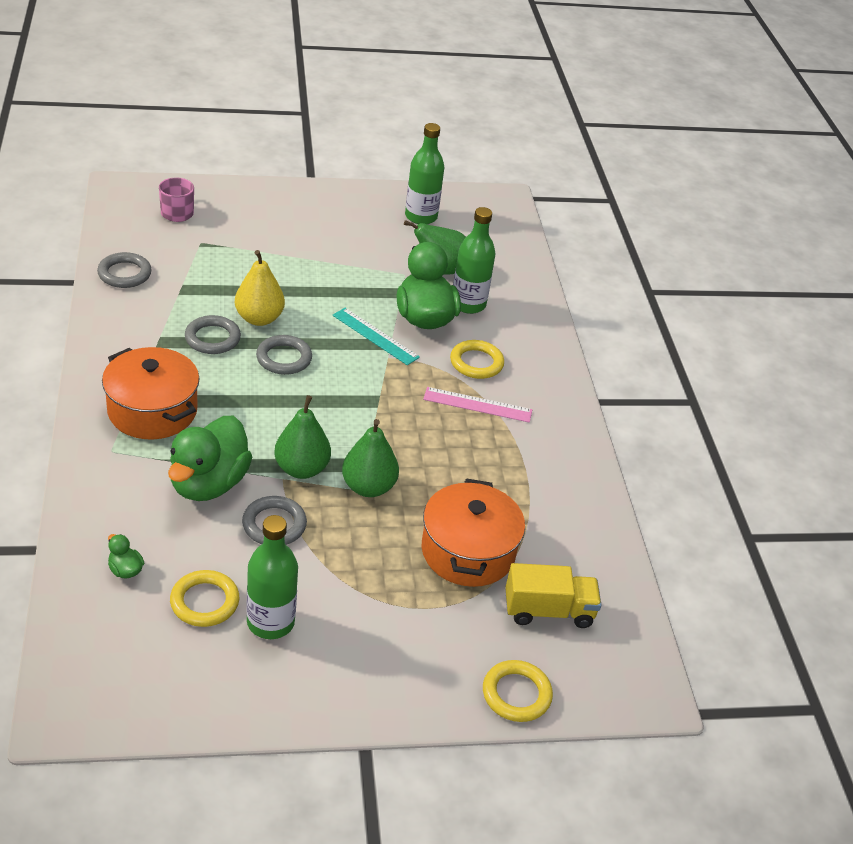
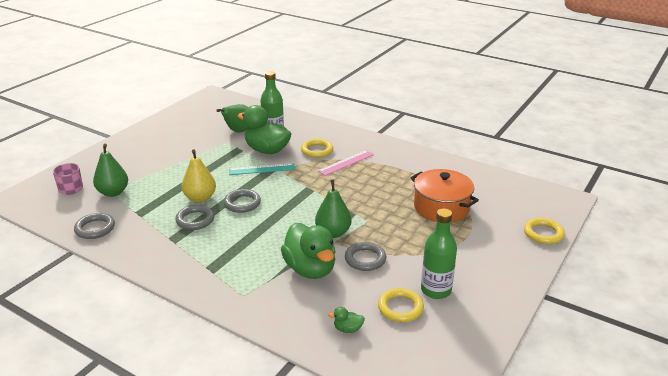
camera: 45 degrees left, 10 degrees down
(152, 410) = (227, 266): orange pot -> none
(368, 487) = (368, 217): green pear -> green pear (113, 192)
(421, 217) = (191, 119): green bottle -> none
(548, 611) = (498, 202): yellow truck -> none

